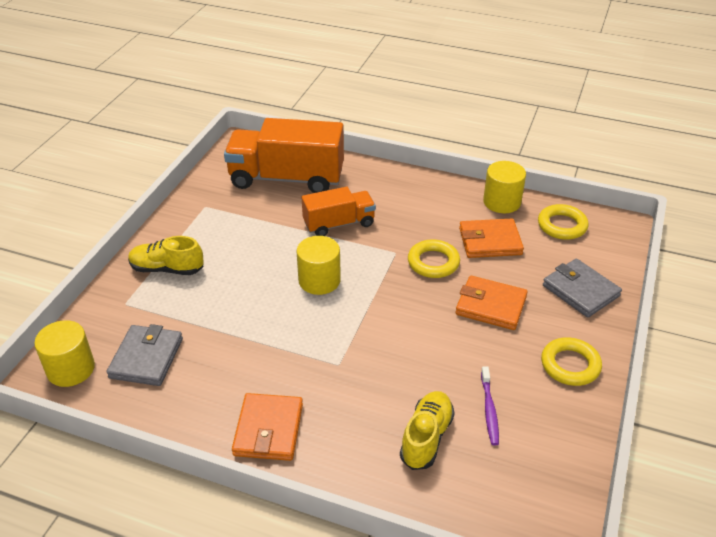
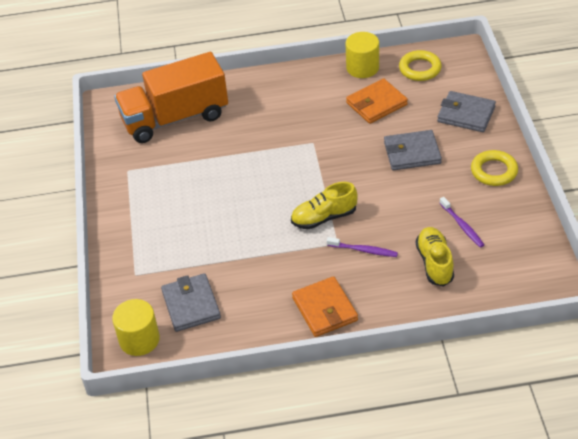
camera: 25 degrees left, 5 degrees up
(167, 269) = (143, 233): yellow shoe -> yellow shoe (324, 217)
(319, 280) = (272, 189): yellow cylinder -> none
(339, 224) = (250, 138): orange truck -> none
(360, 385) = (364, 250): none -> purple toothbrush
(433, 262) = (347, 138): yellow ring -> none
(490, 306) = (412, 153): orange wallet -> grey wallet

